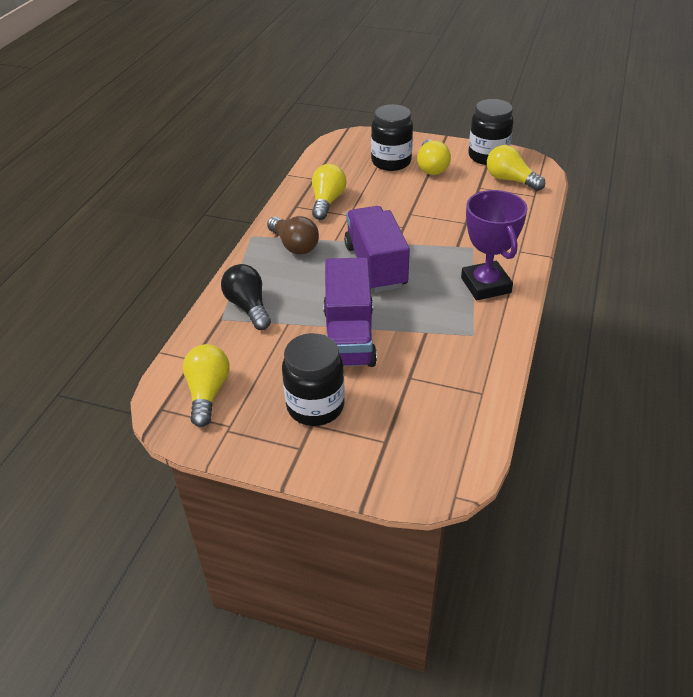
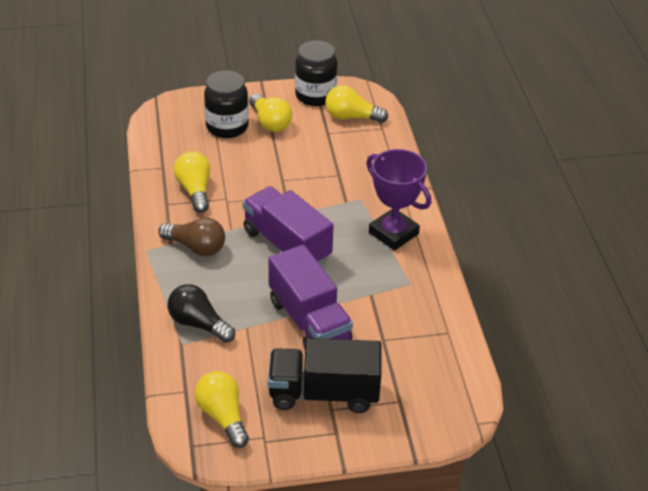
camera: 30 degrees left, 0 degrees up
(315, 406) = (324, 393): black jar -> black truck

